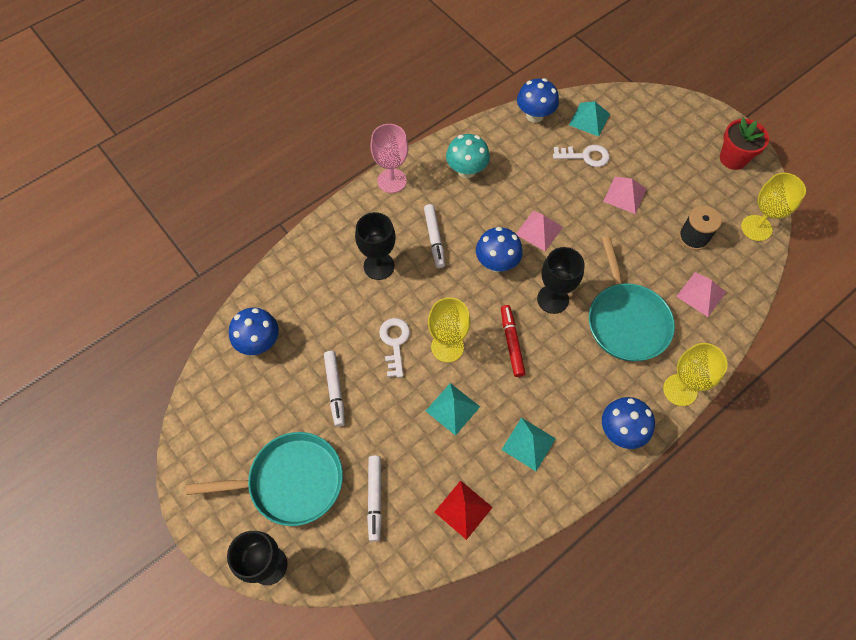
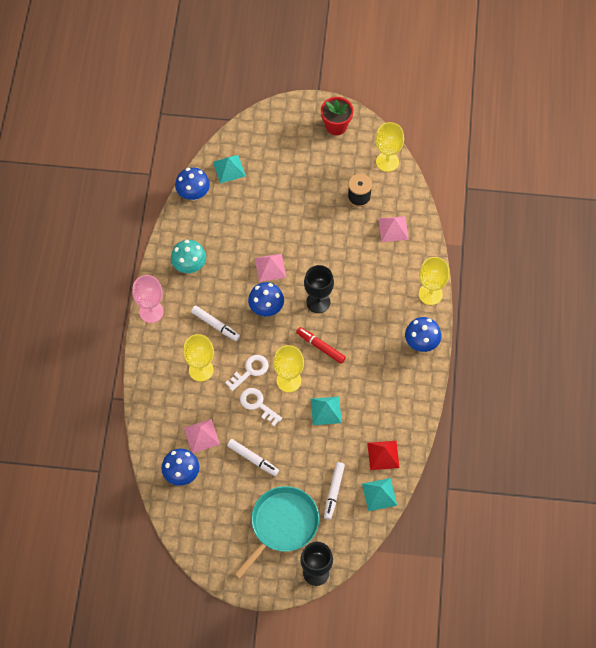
camera: 45 degrees left, 0 degrees up
(375, 498) = (334, 492): white marker -> white marker turned 60 degrees clockwise
(379, 266) = (201, 370): black goblet -> yellow goblet
(528, 444) = (382, 392): turquoise pyramid -> turquoise pyramid (379, 494)
(585, 156) = (251, 196): white key -> white key (250, 370)
(625, 195) = (297, 202): pink pyramid -> pink pyramid (201, 436)
(626, 321) = (369, 280): turquoise pan -> none

